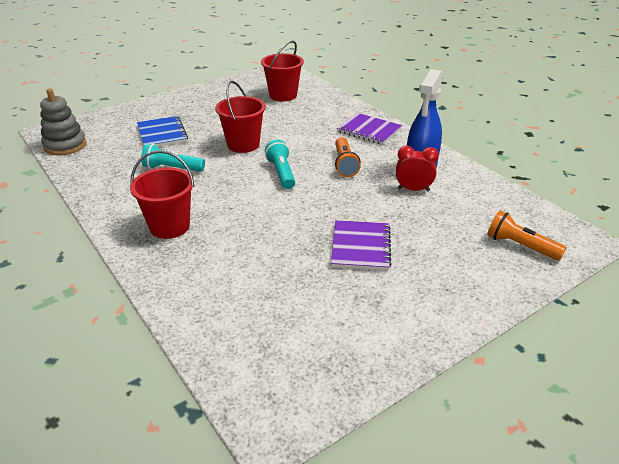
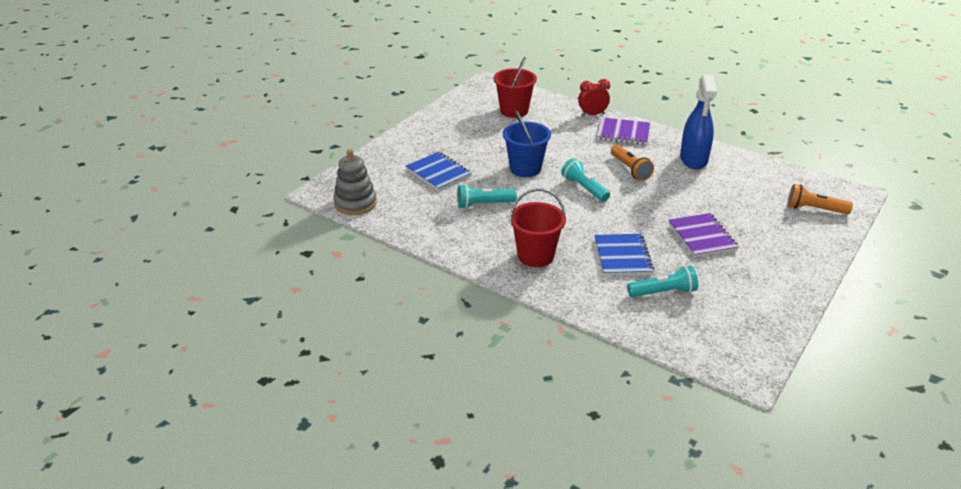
camera: 20 degrees left, 0 degrees up
(243, 145) = (525, 168): red bucket -> blue bucket
(255, 247) = (622, 256): none -> blue notebook
(262, 297) = (663, 292): none -> turquoise flashlight
(413, 189) = (703, 180): red clock -> red clock (592, 114)

